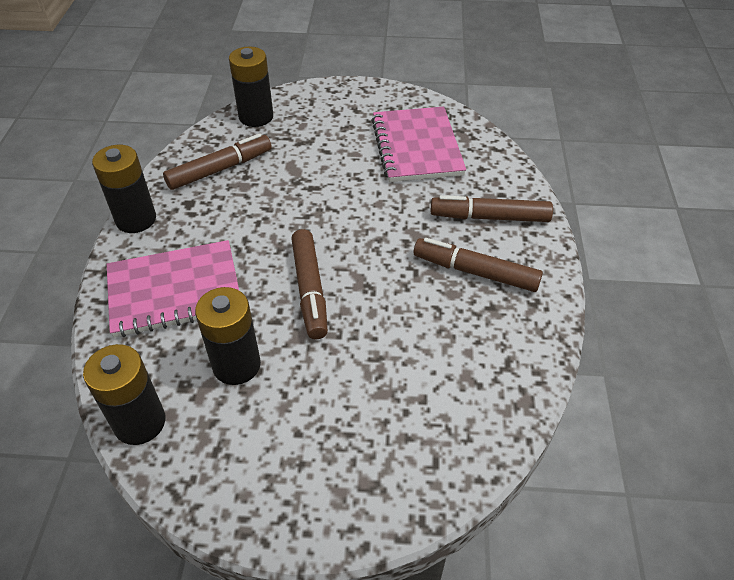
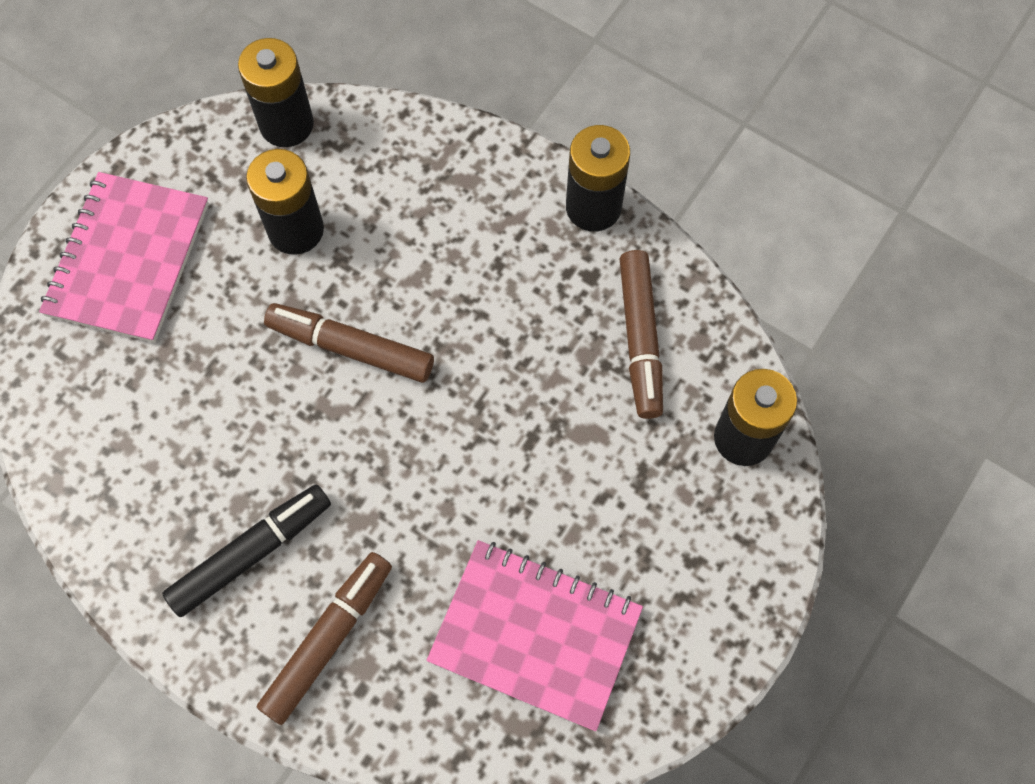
camera: 120 degrees right, 20 degrees up
(175, 291) = (441, 209): pink notebook -> pink notebook (128, 259)
(475, 272) = (251, 553): brown marker -> black marker

